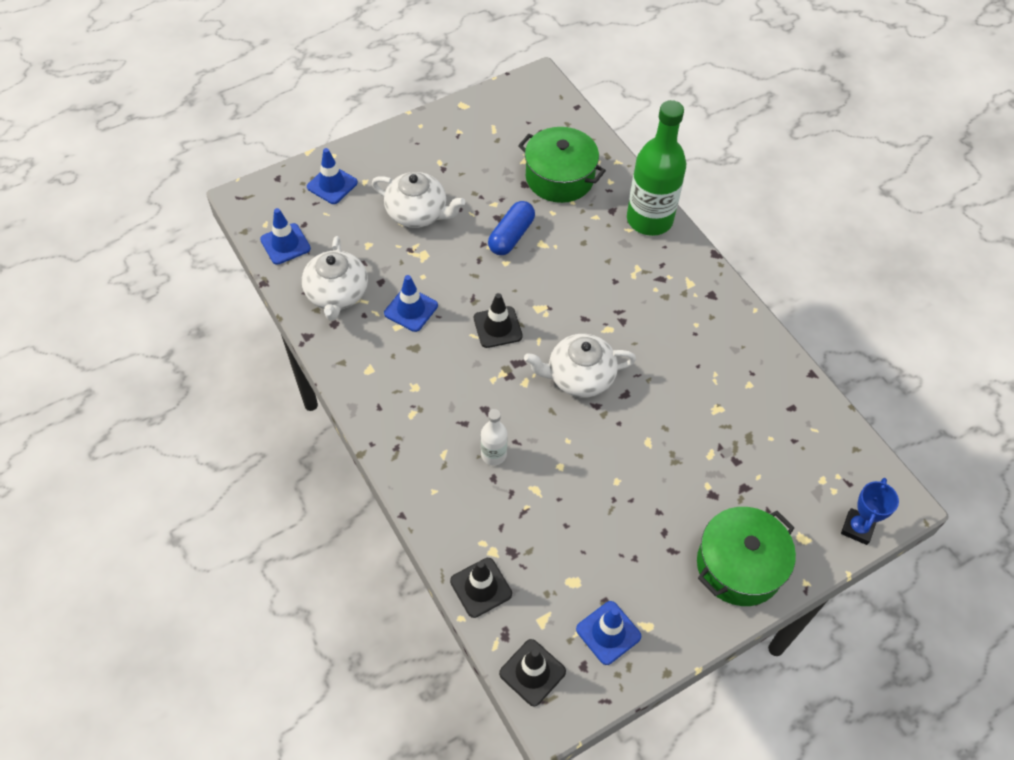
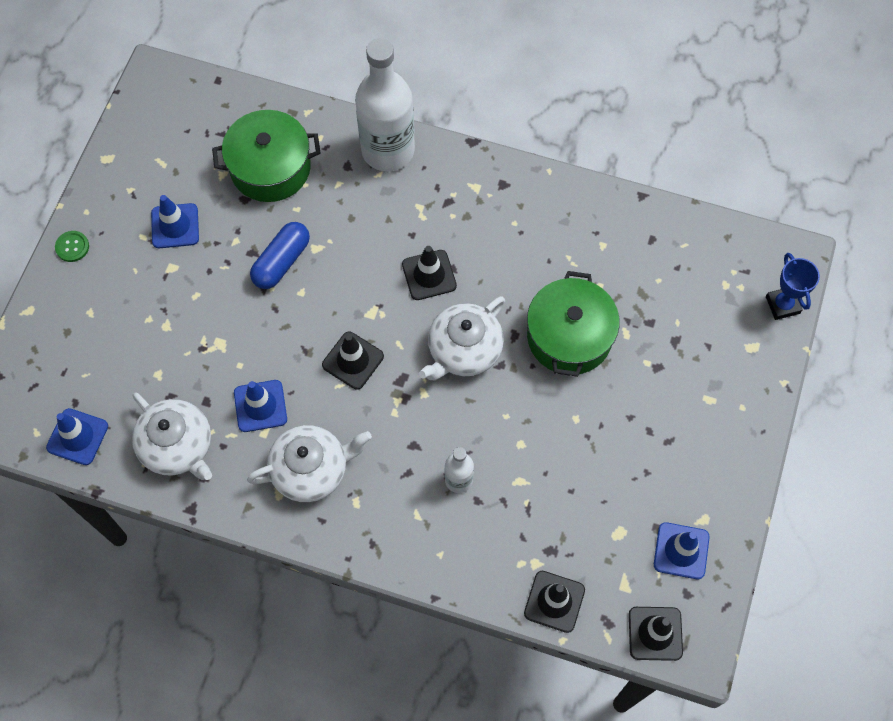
camera: 40 degrees left, 10 degrees up
(332, 185) = (61, 340): blue traffic cone -> blue traffic cone (175, 226)
(392, 139) = (72, 247): none -> green button
(418, 213) = (174, 306): white teapot -> white teapot (311, 470)
(511, 236) = (281, 261): blue capsule -> blue capsule turned 45 degrees clockwise
(602, 313) = (429, 275): none -> black traffic cone
(649, 220) = (388, 150): green bottle -> white bottle
(739, 566) = (726, 410): green pot -> green pot (569, 336)

